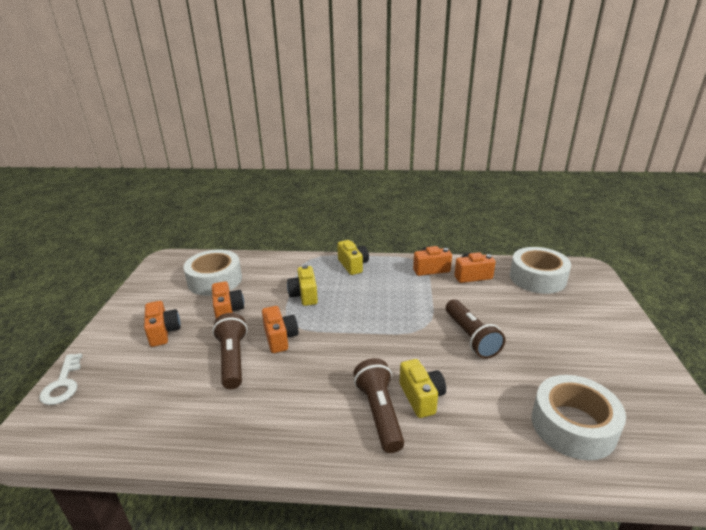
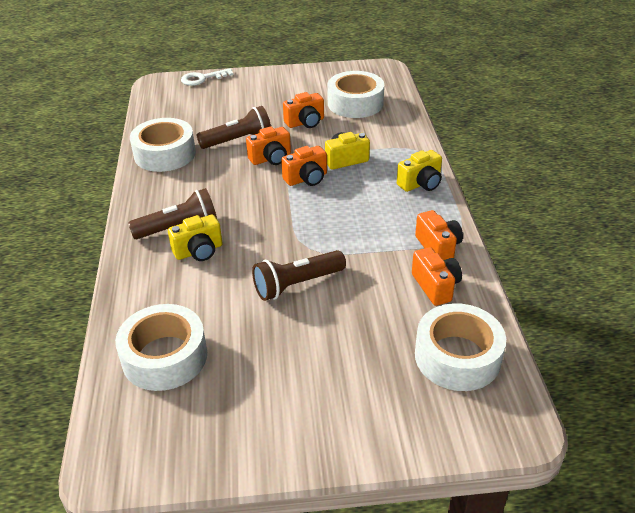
camera: 80 degrees right, 10 degrees up
(163, 332) = (268, 99): orange camera -> orange camera (306, 179)
(225, 424) = (165, 154): none -> white tape

